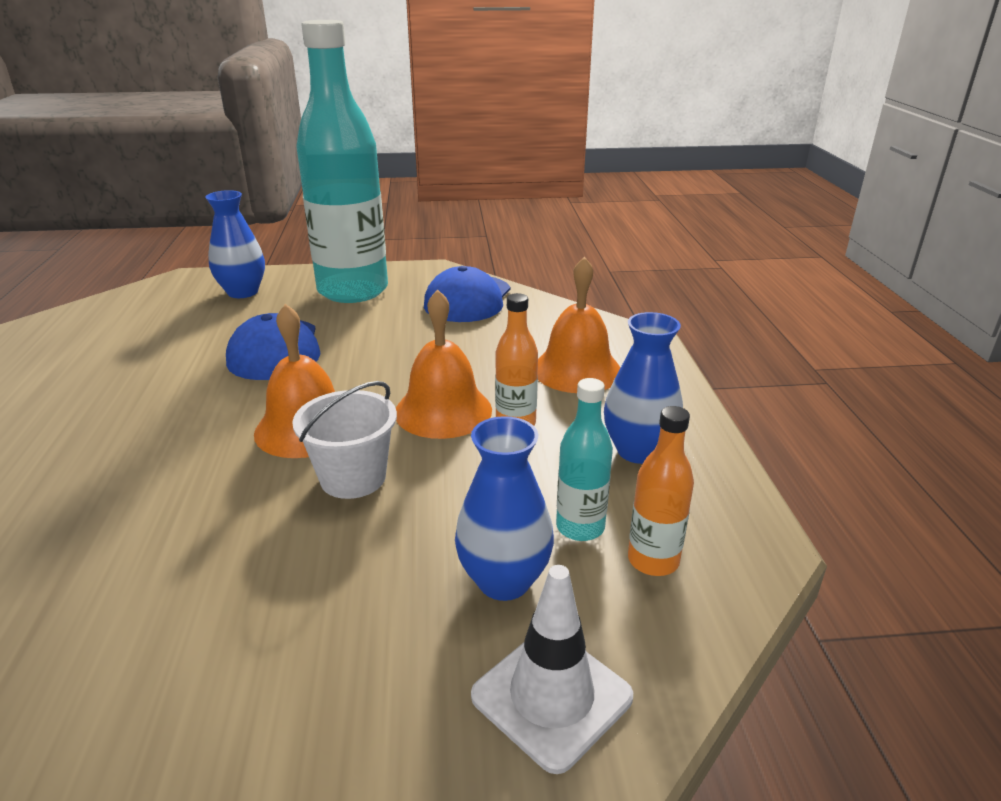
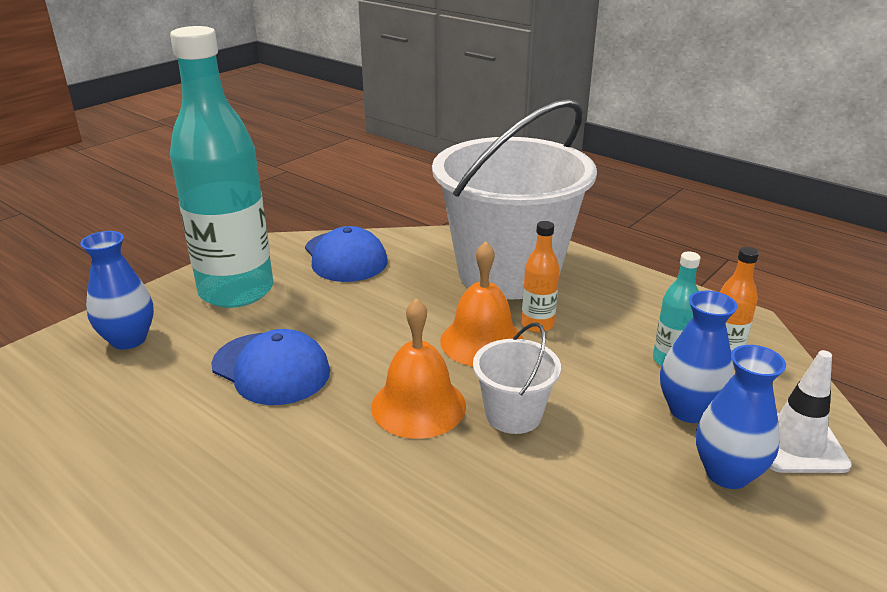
camera: 45 degrees left, 0 degrees up
(577, 370) = (508, 272): orange bell -> white bucket
(638, 451) = (623, 303): blue vase -> blue vase (727, 473)

